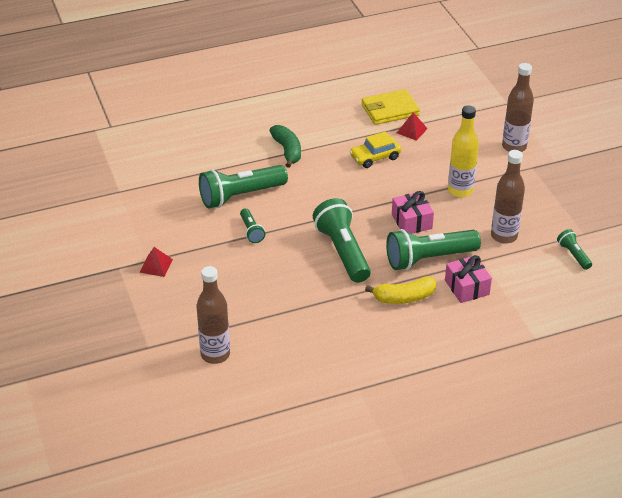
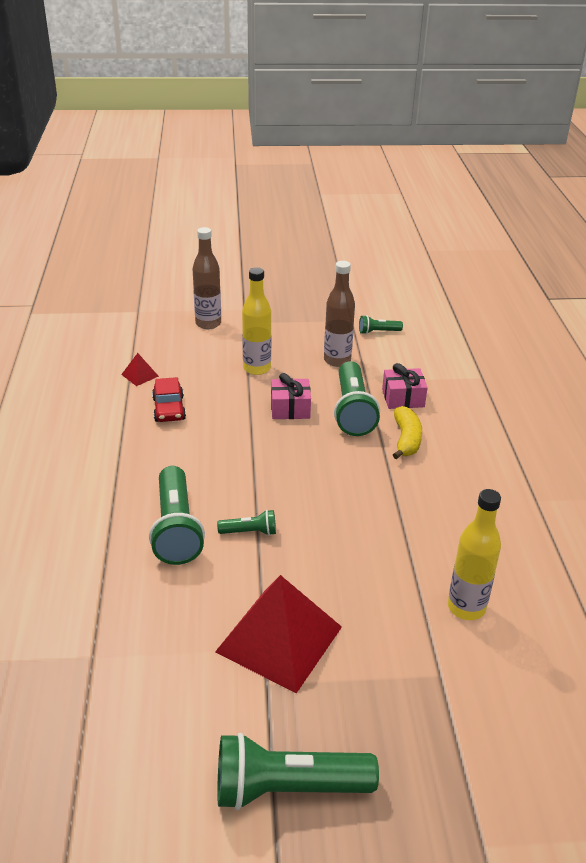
camera: 75 degrees left, 5 degrees down
(156, 265) = (279, 639): red pyramid -> red pyramid, size x2.43
(215, 354) = (466, 607): brown bottle -> yellow bottle
(287, 150) = (112, 471): green banana -> none
(343, 251) = (318, 466): green flashlight -> green flashlight (287, 788)
(375, 157) = (169, 409): yellow car -> red car
(390, 110) = (93, 381): yellow wallet -> none

